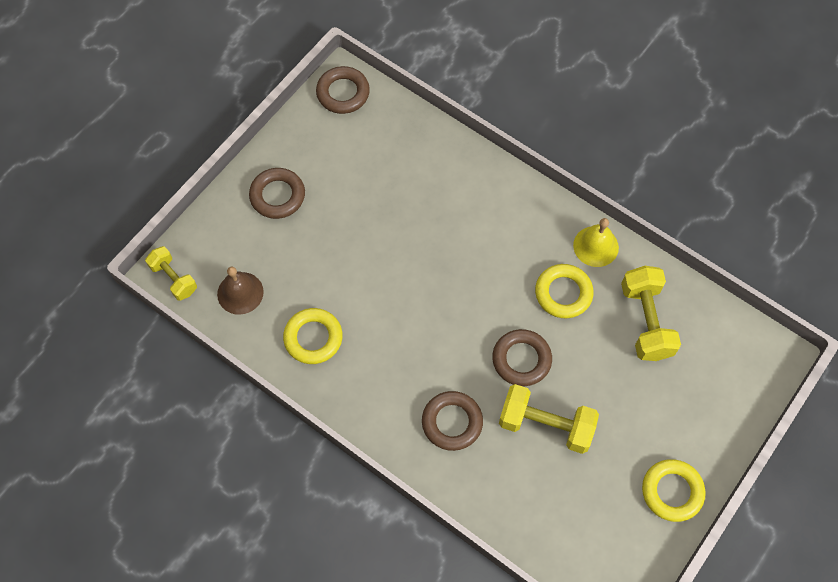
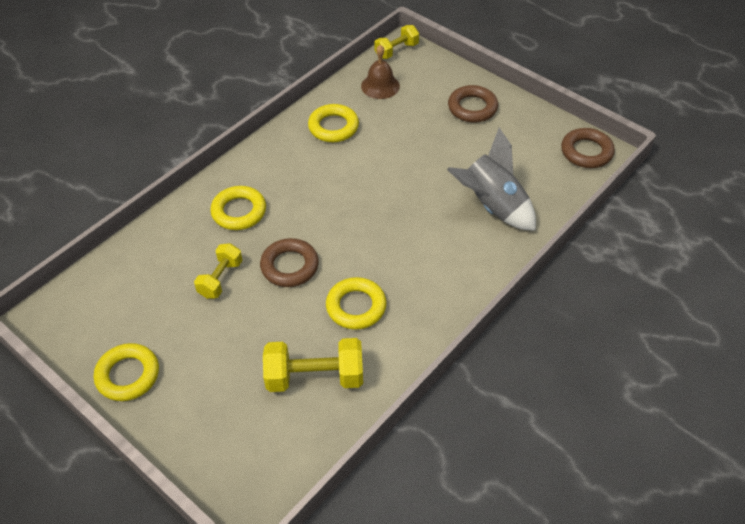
camera: 95 degrees right, 15 degrees down
(424, 178) = (492, 206): none -> grey rocket
(452, 422) = (239, 211): brown ring -> yellow ring
(545, 425) = (220, 279): yellow dumbbell -> yellow dumbbell, size x0.63
(596, 246) = (408, 341): yellow bell -> none

